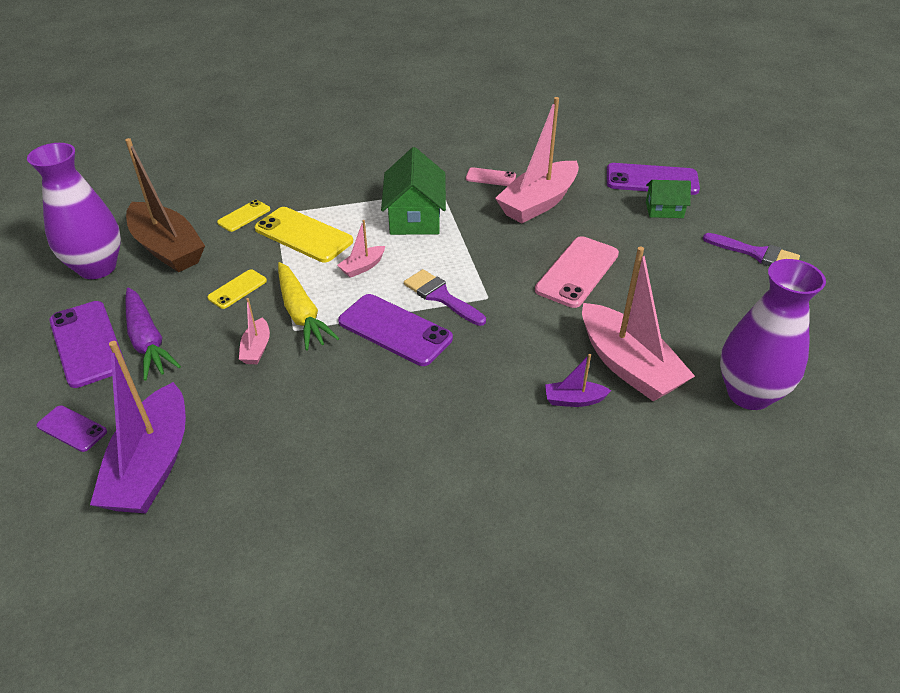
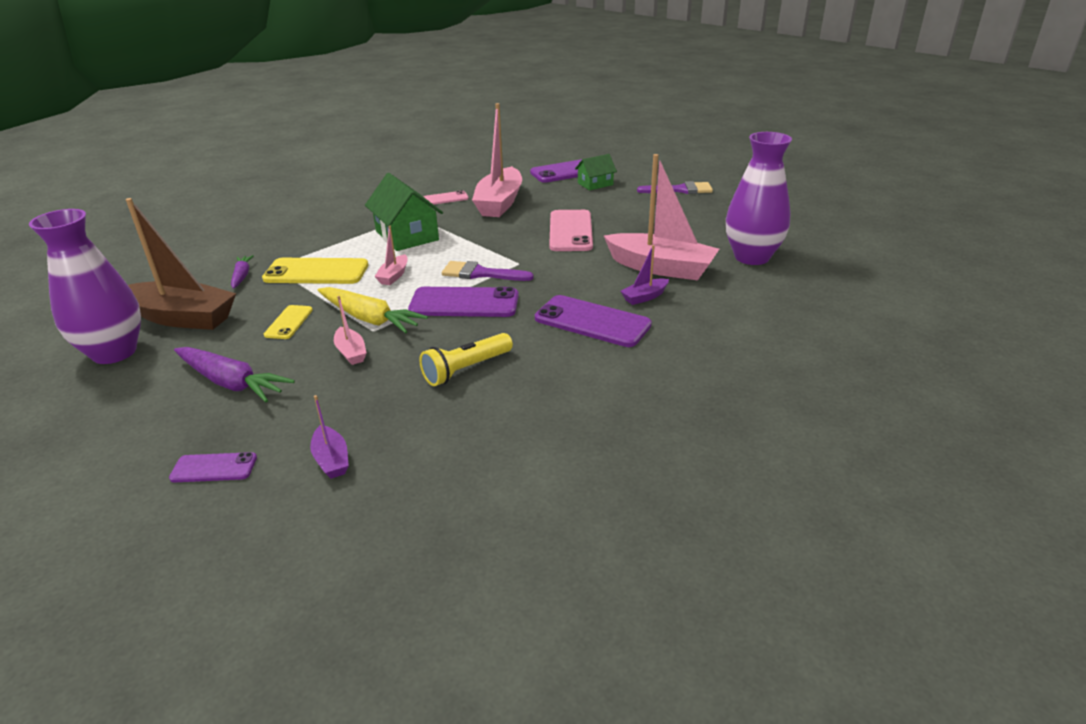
camera: 30 degrees left, 10 degrees down
(87, 344) = (163, 406): purple phone -> purple phone (592, 322)
(152, 465) = (331, 460): purple boat -> purple boat, size x0.45
(244, 216) = (242, 276): yellow phone -> purple carrot
(330, 416) = (466, 369): none -> yellow flashlight

